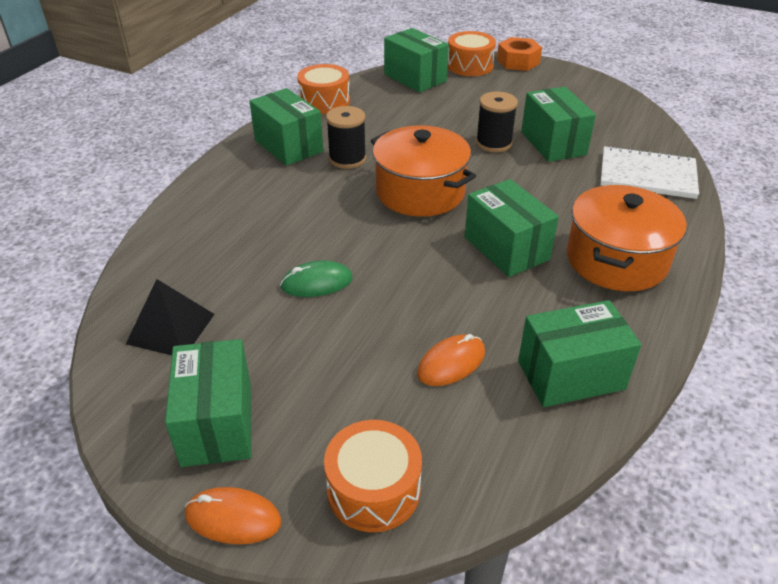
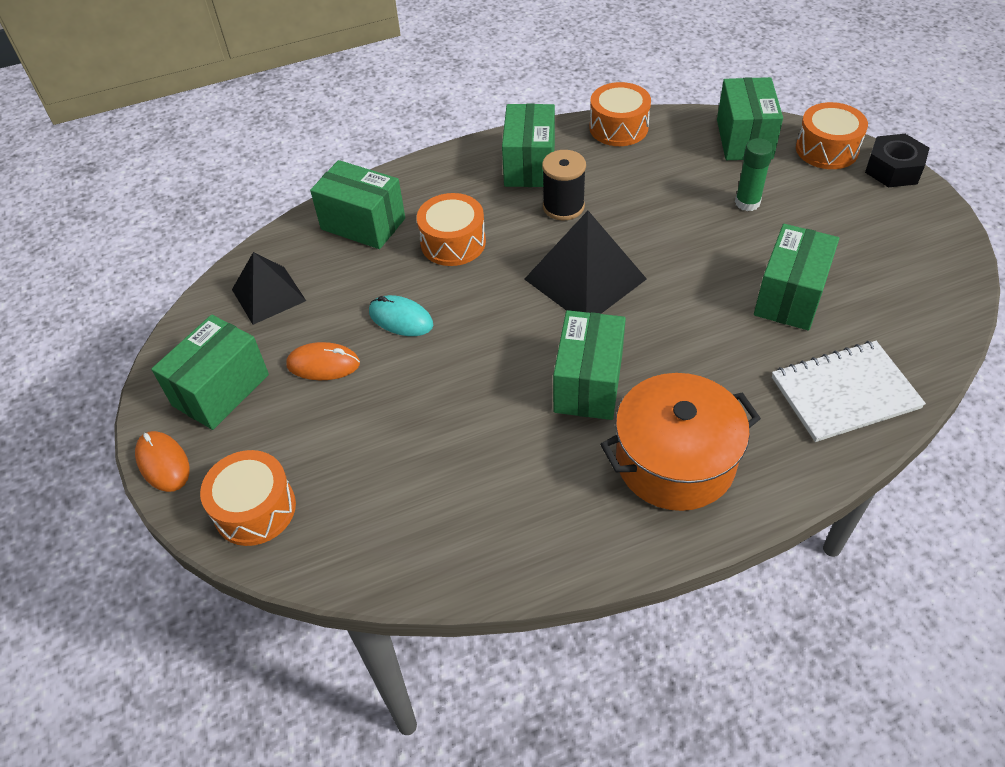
camera: 45 degrees right, 10 degrees up
(292, 216) = (453, 242): none -> orange drum
(317, 283) = (401, 319): green mouse -> turquoise mouse
(420, 192) = (585, 279): orange pot -> black pyramid
(451, 363) = (414, 455): orange mouse -> orange mouse (323, 364)
(463, 108) = (747, 202): none -> green glue stick
(493, 143) = (725, 262): black spool -> none
(518, 61) = (893, 169): orange nut -> black nut
(570, 375) = (489, 533): green box -> green box (363, 224)
(647, 175) = (844, 392): white notebook -> white notebook turned 75 degrees counterclockwise

